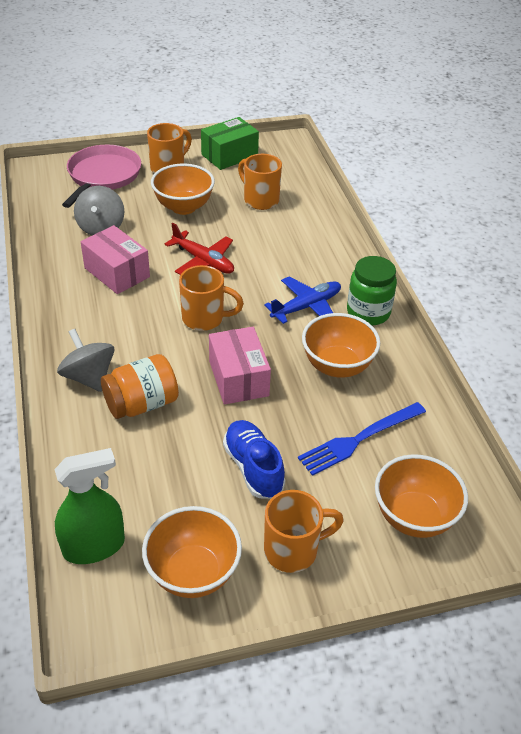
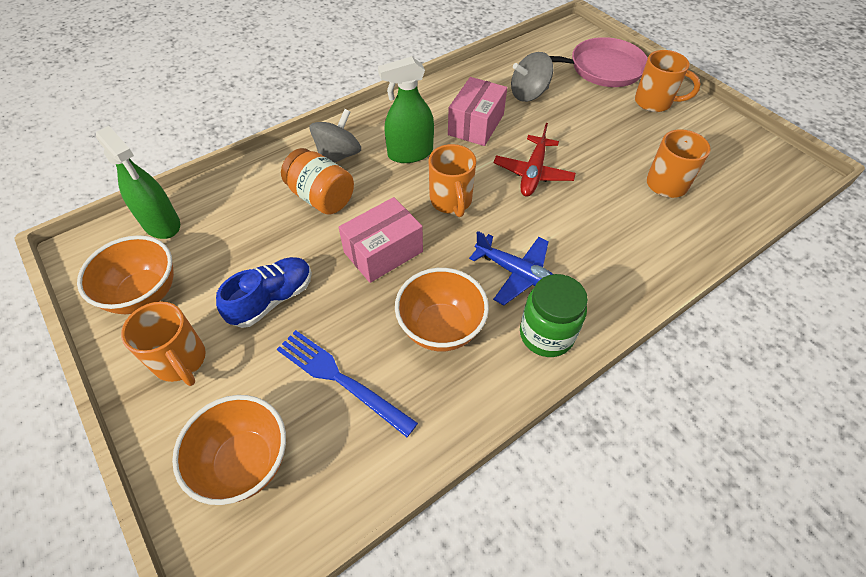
camera: 70 degrees right, 10 degrees up
(124, 326) = (410, 153): none -> green spray bottle
(183, 207) = (603, 132): orange bowl -> none
(229, 155) = (721, 135): green box -> none

